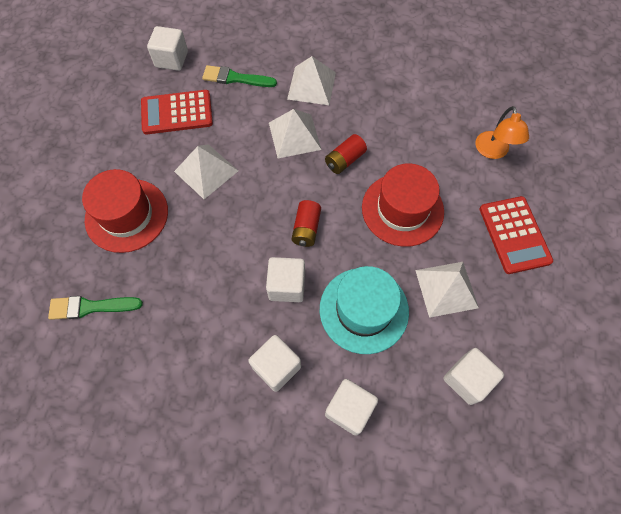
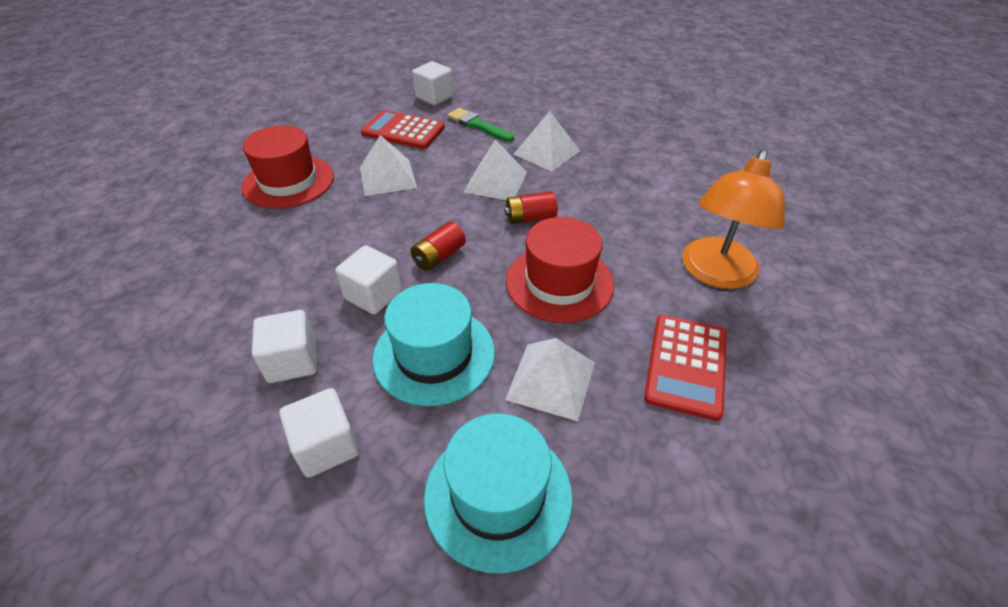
camera: 30 degrees right, 20 degrees down
(91, 307) = (188, 232): green brush -> none
(467, 379) = (498, 495): white cube -> turquoise hat
(493, 151) = (715, 274): orange lamp -> orange lamp, size x1.65

